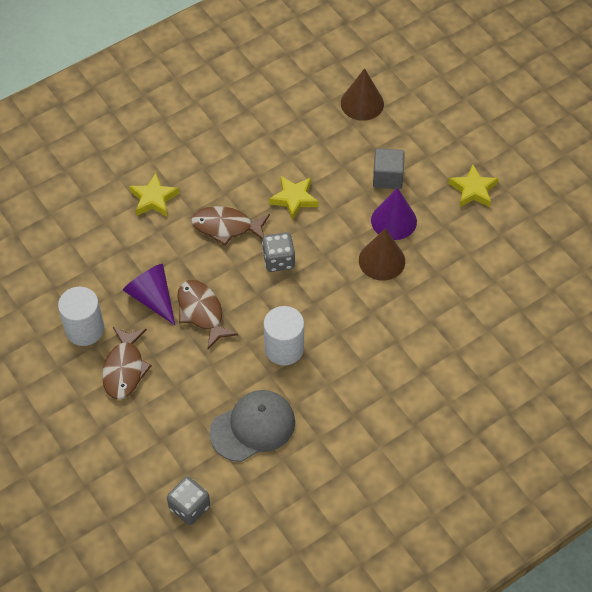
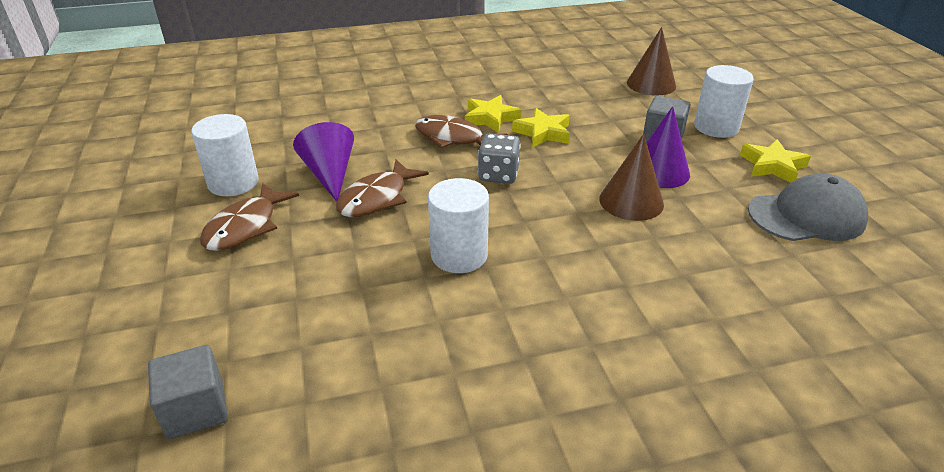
camera: 20 degrees right, 20 degrees down
(154, 199) = (390, 106): yellow star -> yellow star (490, 118)
(189, 507) = (196, 409): grey dice -> grey cube
(201, 312) = (377, 198): brown fish -> brown fish turned 135 degrees counterclockwise
(253, 427) = (363, 331): grey cap -> grey cap (806, 216)
(425, 152) = (716, 127): none -> white cylinder

